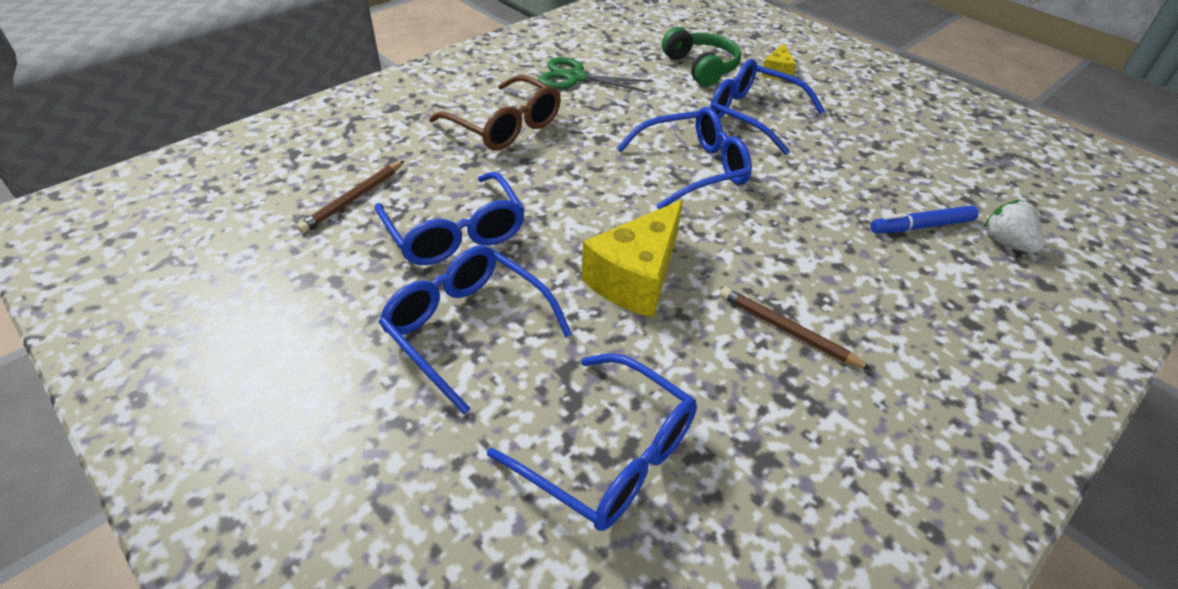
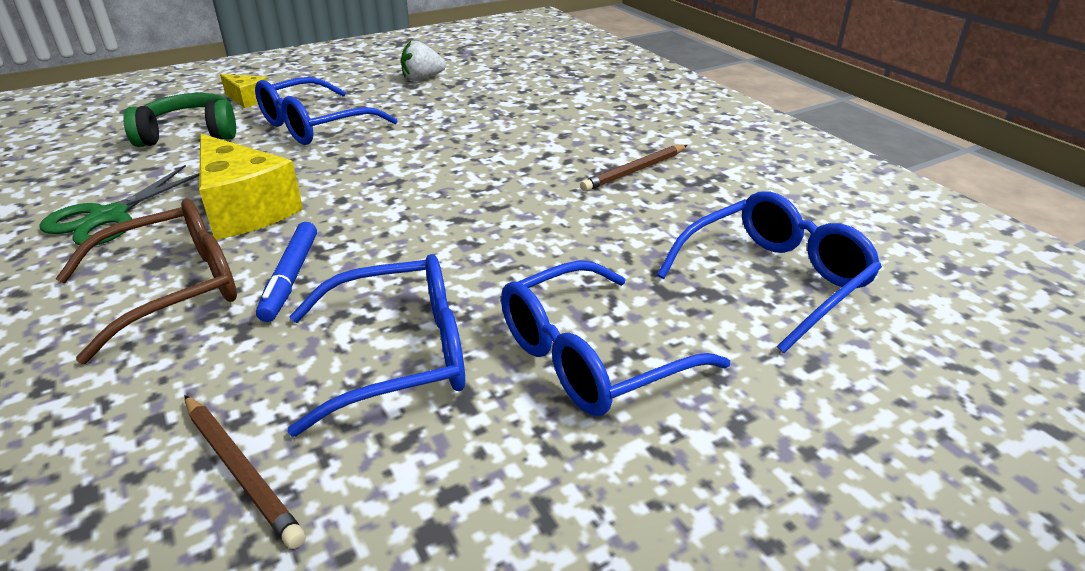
camera: 75 degrees left, 10 degrees down
(636, 278) = (543, 231): yellow cheese -> yellow cheese (244, 209)
(693, 168) = (381, 172): blue glasses -> none
(921, 226) = (529, 95): blue marker -> blue marker (290, 278)
(1005, 243) = (561, 75): white strawberry -> white strawberry (422, 78)

